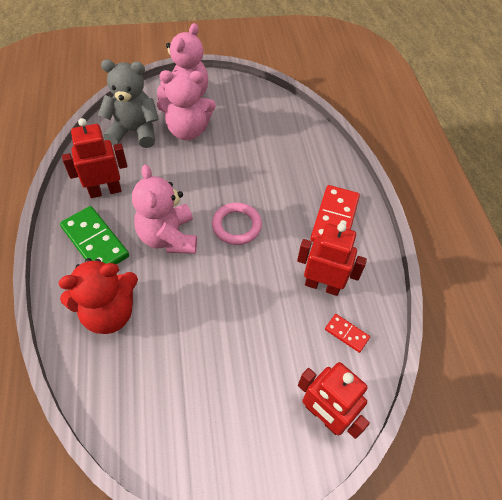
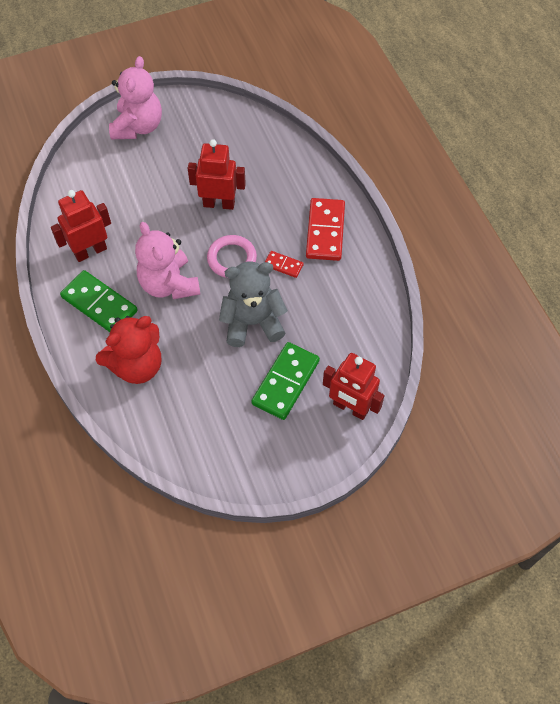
camera: 10 degrees left, 5 degrees up
(134, 131) = (97, 181): grey teddy bear -> grey teddy bear (252, 322)
(187, 130) = (153, 168): pink teddy bear -> none
(259, 368) = (286, 382): none -> green domino
(322, 285) = (326, 298): red robot -> red robot (219, 203)
(346, 334) = (357, 336): red domino -> red domino (283, 265)

